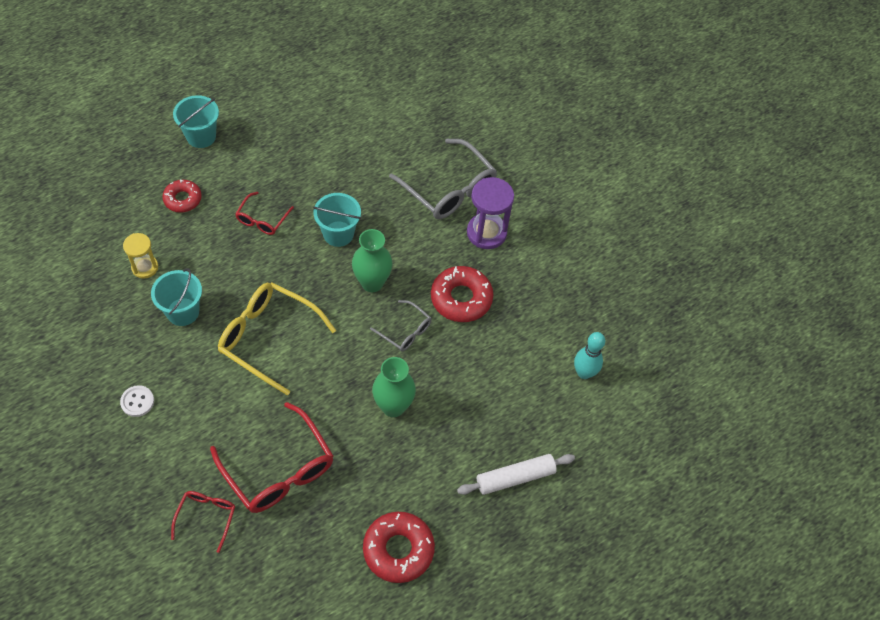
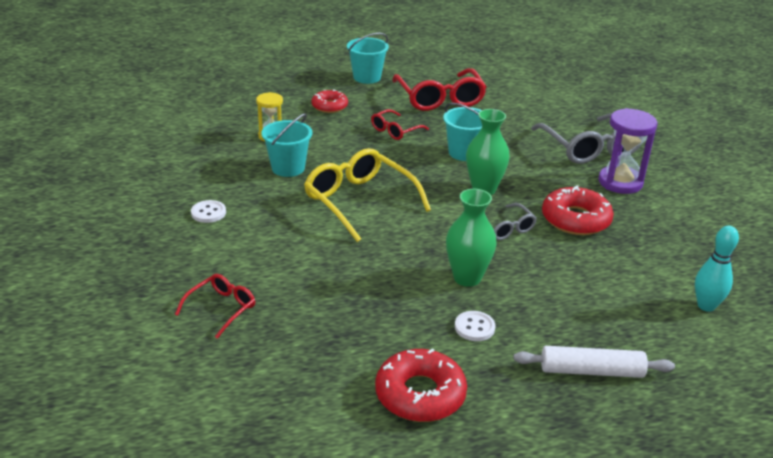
camera: 25 degrees right, 25 degrees down
(279, 469) = (318, 293): red glasses -> red glasses (440, 99)
(416, 463) = (474, 327): none -> white button

